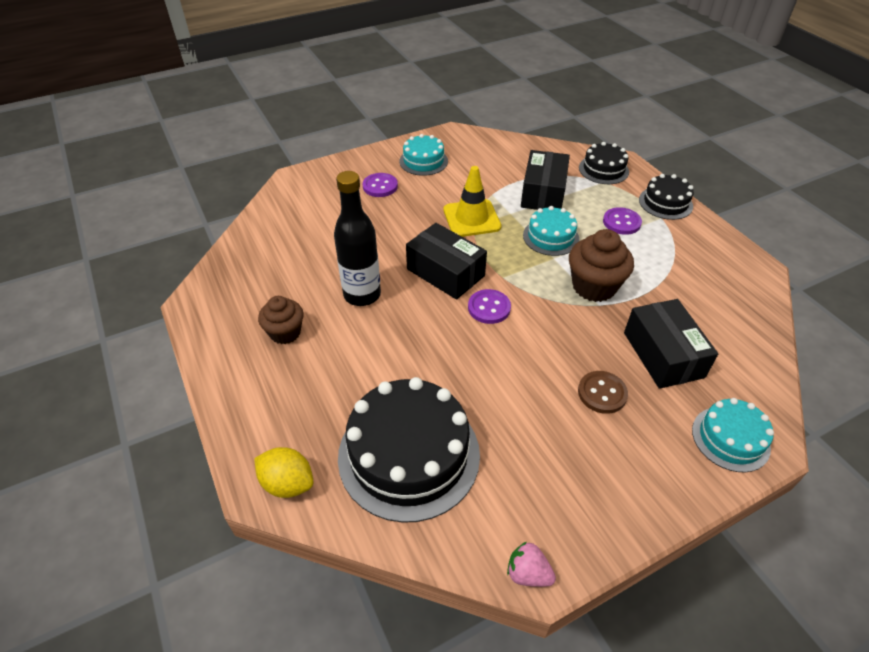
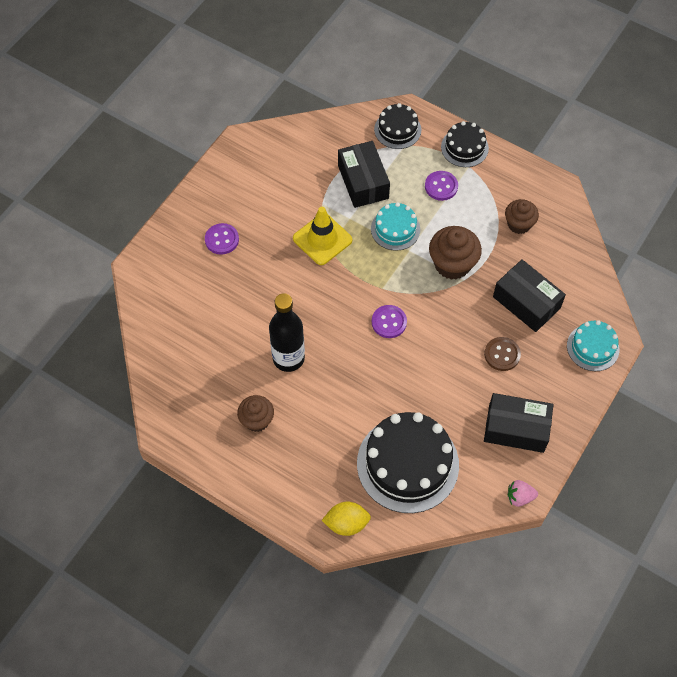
camera: 30 degrees left, 15 degrees up
(423, 161) = (238, 191): turquoise cake -> none
(445, 272) = (337, 305): black box -> black box (516, 428)
(693, 281) = (519, 224): none -> brown cupcake

